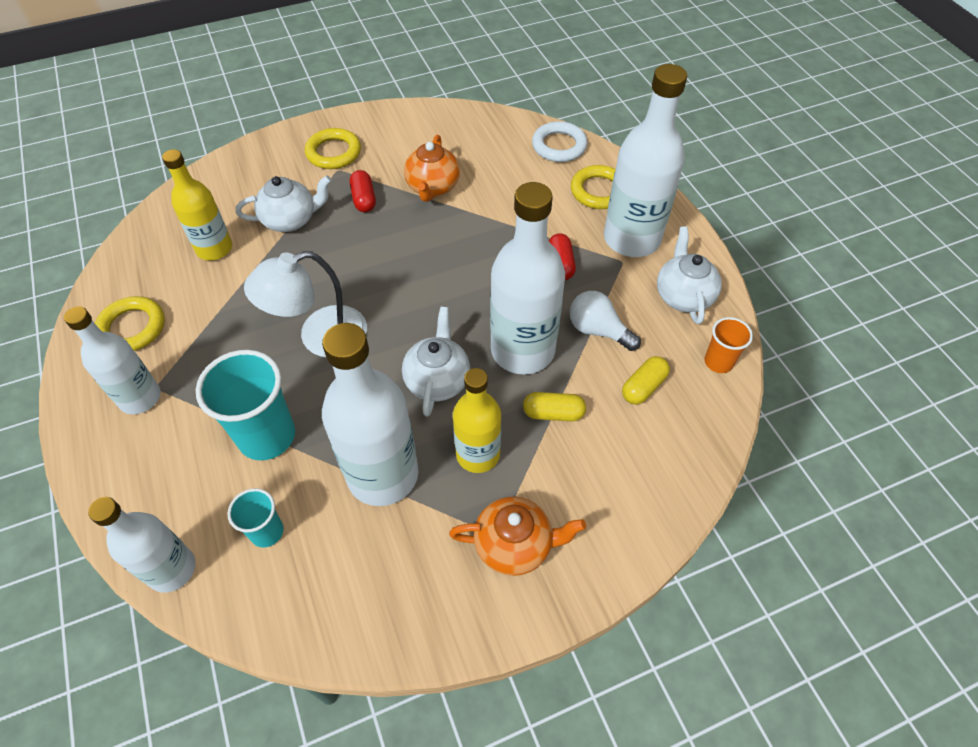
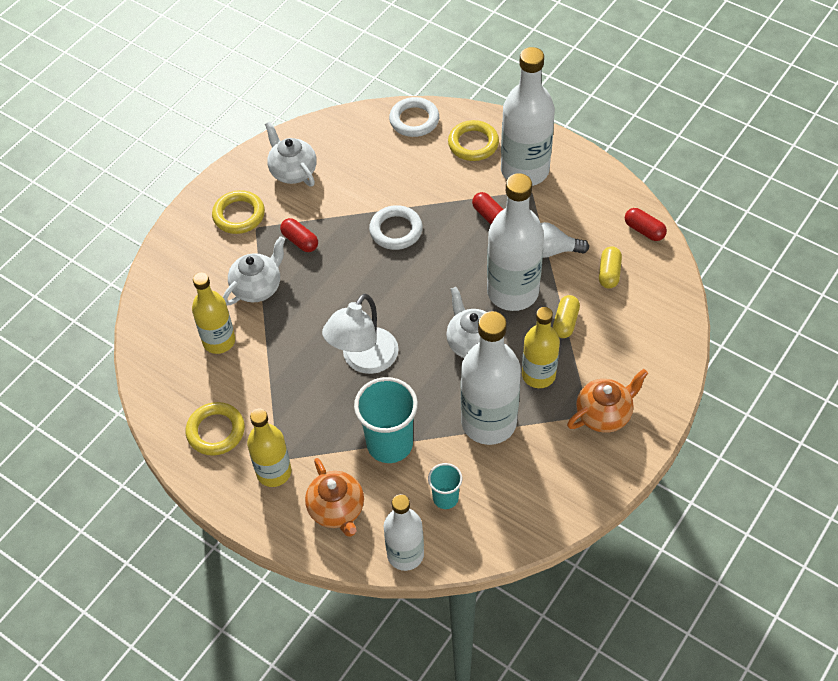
camera: 30 degrees left, 0 degrees up
(140, 398) = (274, 472): white bottle -> yellow bottle
(433, 187) = (345, 204): orange teapot -> orange teapot (337, 509)
(458, 233) = (396, 230): none -> white ring
(553, 413) = (565, 322): yellow capsule -> yellow capsule turned 45 degrees counterclockwise
(683, 296) = (590, 195): white teapot -> white teapot (293, 171)
(718, 362) = (644, 230): orange cup -> red capsule

